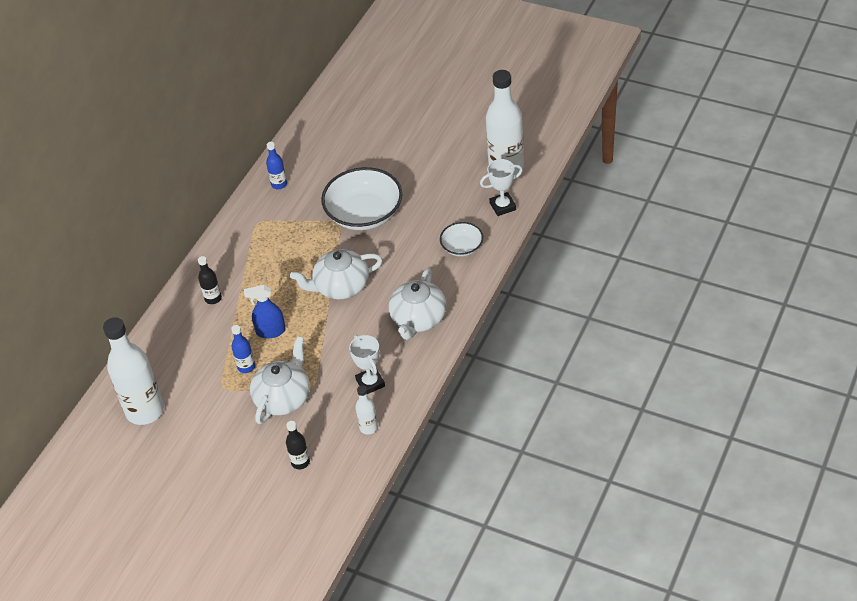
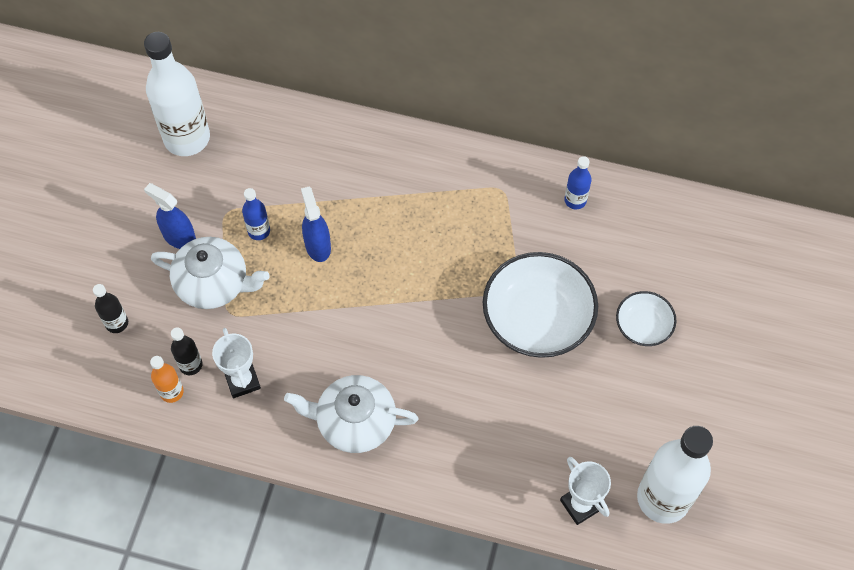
camera: 75 degrees right, 15 degrees up
(213, 298) = (365, 168): black bottle -> black bottle (190, 365)
(235, 419) = (179, 237): none -> blue spray bottle
(340, 286) = (401, 313): white teapot -> none
(368, 427) = (171, 392): white bottle -> orange bottle
(370, 383) = (242, 381): white trophy -> white trophy turned 75 degrees counterclockwise
(462, 247) = (492, 459): white bowl -> white bowl (643, 325)

